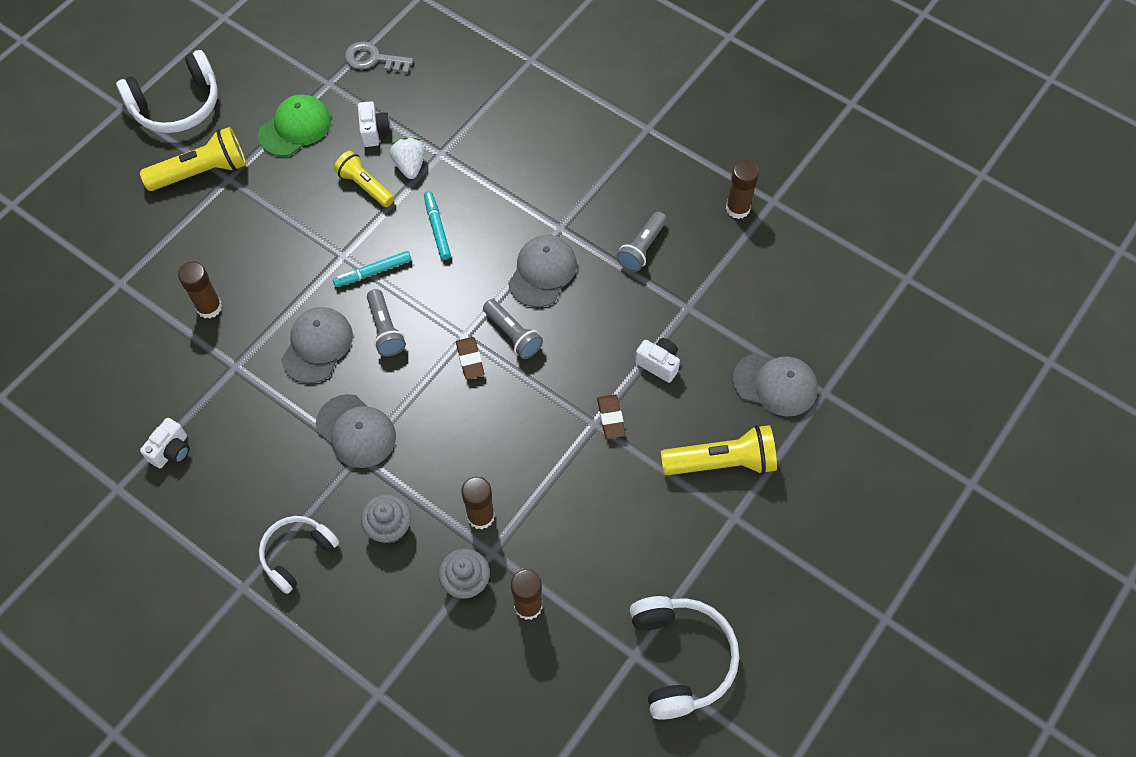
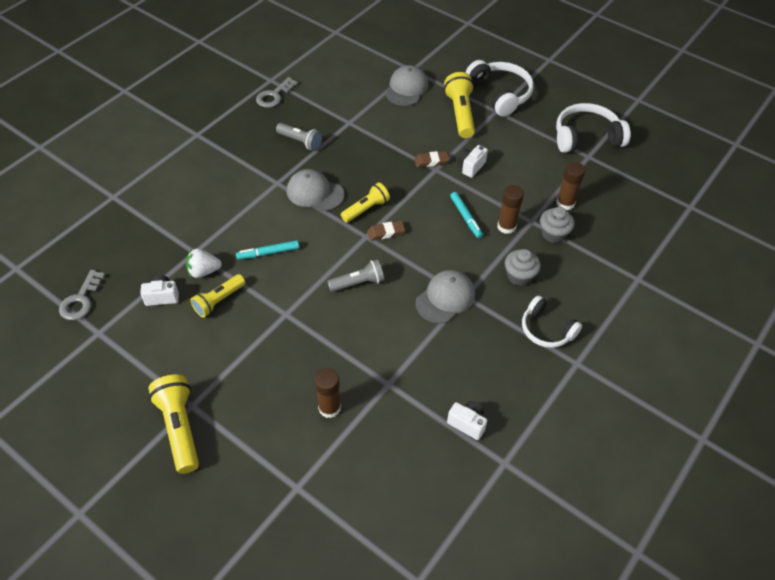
camera: 90 degrees left, 10 degrees down
(177, 105) = (91, 459): white headphones -> white headphones (500, 94)
(295, 128) = (144, 355): green cap -> none
(317, 346) = (371, 326): grey cap -> none
(373, 272) = (305, 292): turquoise marker -> turquoise marker (466, 217)
(513, 335) = (366, 209): grey flashlight -> yellow flashlight
(658, 364) = (391, 137): white camera -> white camera (471, 166)
(737, 208) = (274, 95): brown glue stick -> grey key

